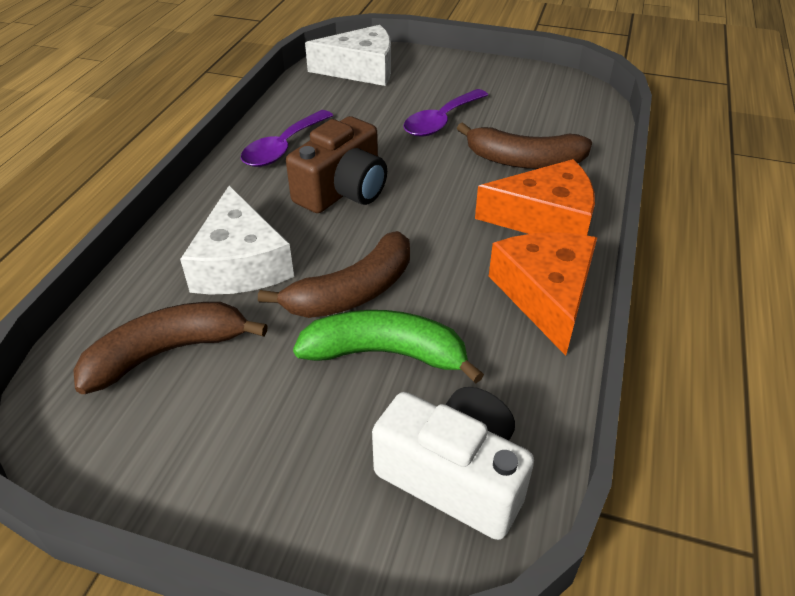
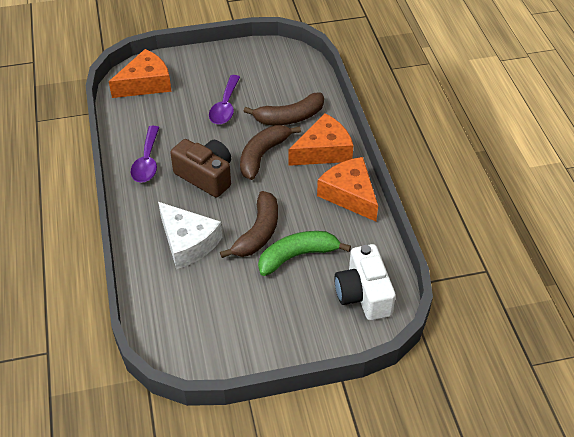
camera: 30 degrees left, 5 degrees up
(167, 352) = (194, 302): brown banana -> brown banana (262, 155)
(343, 190) = (206, 176): brown camera -> brown camera turned 60 degrees counterclockwise
(361, 69) = (145, 83): white cheese -> orange cheese
(454, 476) = (363, 294): white camera -> white camera turned 105 degrees counterclockwise

